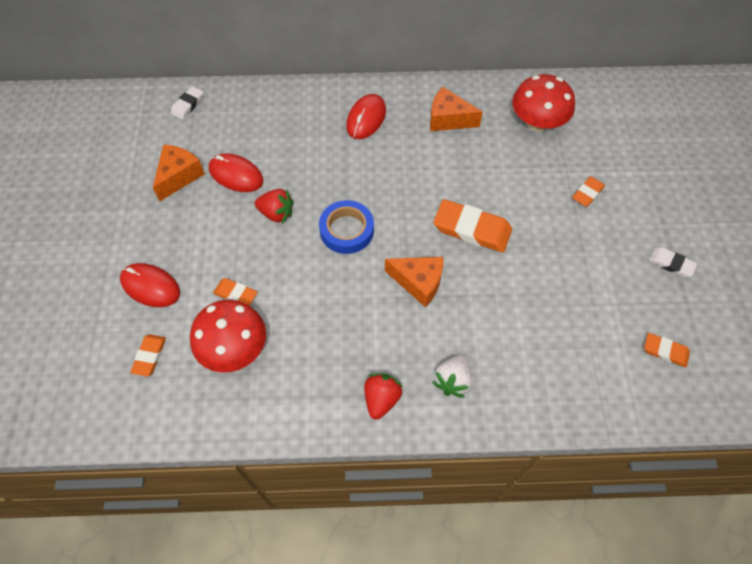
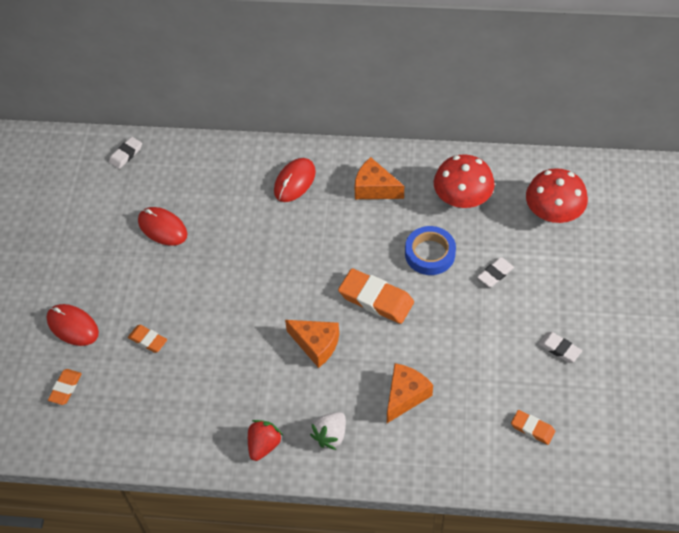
camera: 10 degrees right, 5 degrees down
(179, 176) = (109, 225): orange cheese -> orange cheese (405, 396)
(234, 348) = (140, 388): red mushroom -> red mushroom (553, 213)
(276, 213) = (195, 268): red strawberry -> none
(346, 230) = (258, 290): blue tape -> blue tape (430, 254)
(587, 193) = (495, 274): orange eraser -> white eraser

